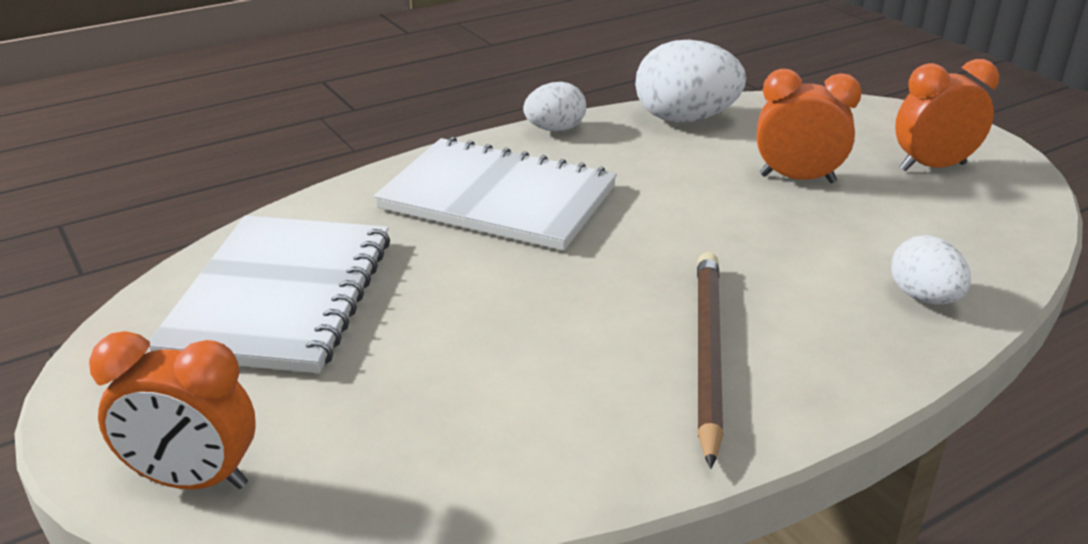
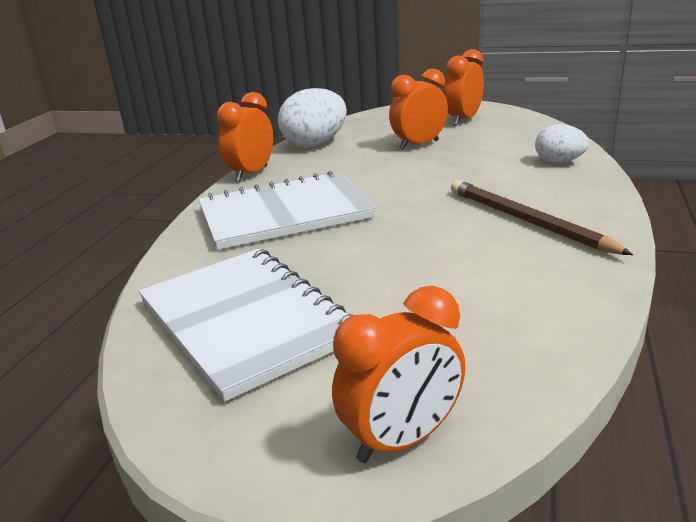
camera: 40 degrees left, 5 degrees down
(555, 129) = (251, 174): white egg -> orange clock

